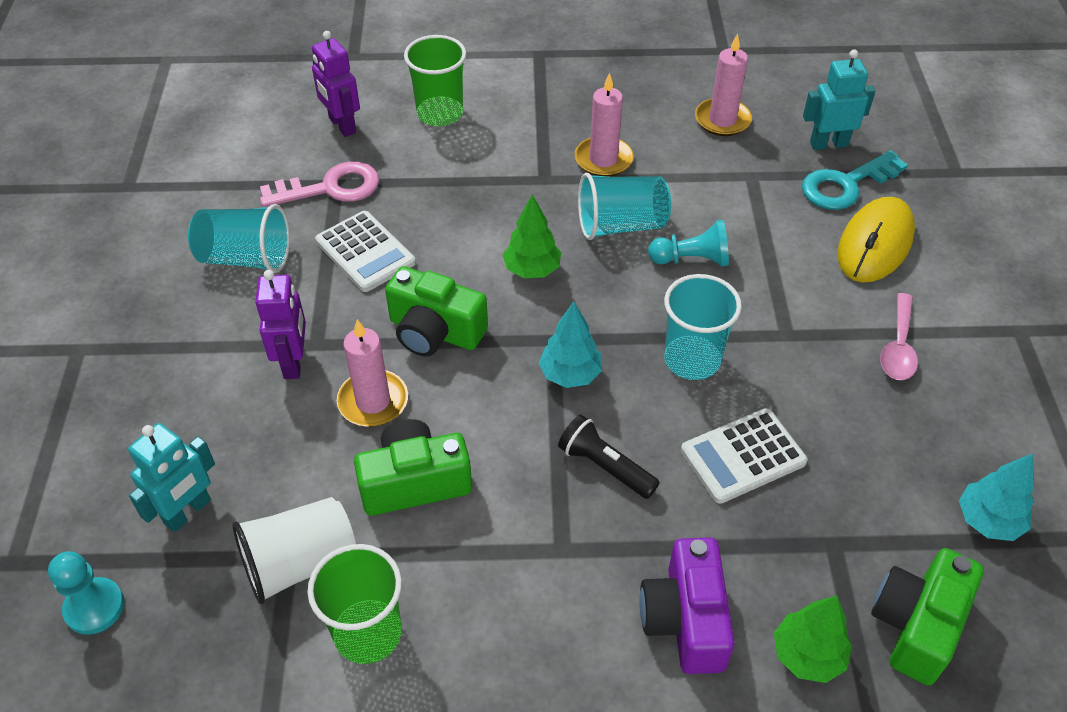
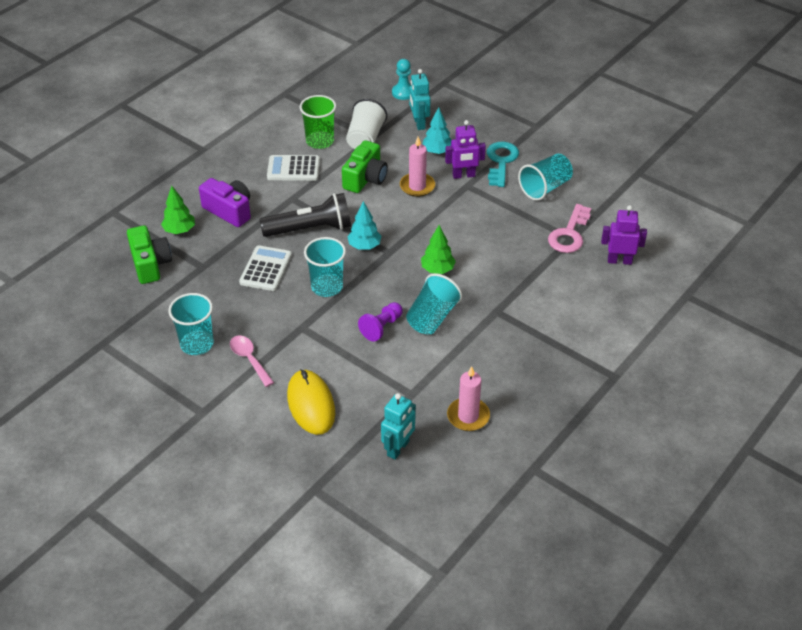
camera: 130 degrees right, 5 degrees down
(294, 362) = (463, 175): purple robot -> purple robot turned 45 degrees counterclockwise
(365, 252) = (509, 224): white calculator -> white calculator (293, 169)
(435, 331) = (435, 221): green camera -> none
(440, 113) = (594, 302): green cup -> none
(603, 159) = (488, 343): pink candle -> none
(605, 466) = (310, 229): black flashlight -> black flashlight, size x1.71
(691, 259) = (381, 327): turquoise pawn -> purple pawn
(845, 185) = (361, 428): turquoise key -> turquoise key (501, 161)
(953, 422) = (197, 344): none -> turquoise cup
(988, 521) = (151, 316): turquoise tree -> turquoise tree (437, 151)

